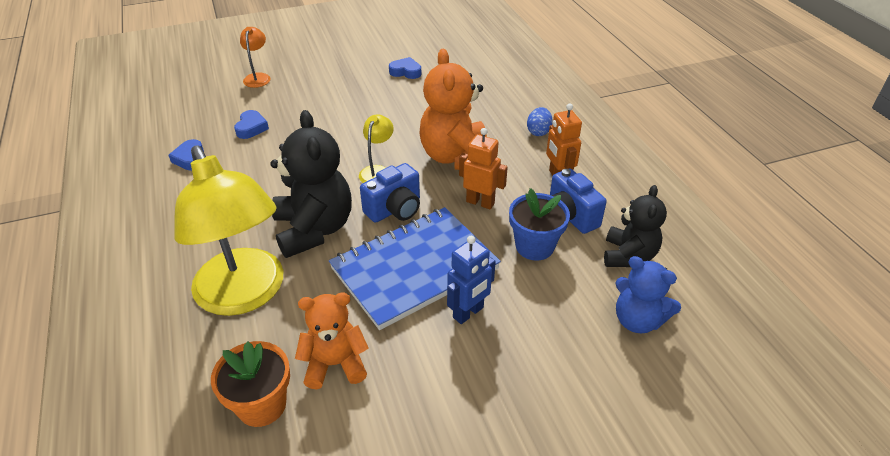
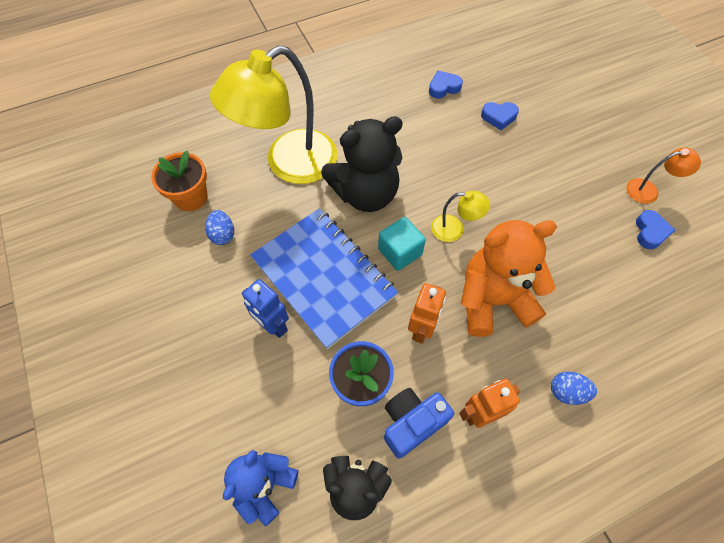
camera: 85 degrees right, 20 degrees up
(258, 77) = (586, 101): orange lamp -> orange lamp (648, 190)
(335, 364) = (223, 234): orange teddy bear -> blue egg
(395, 209) = (400, 252): blue camera -> turquoise cube

